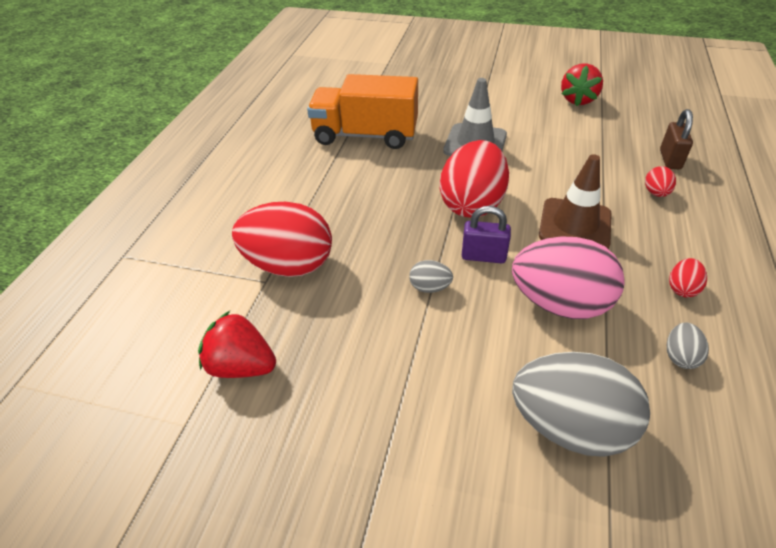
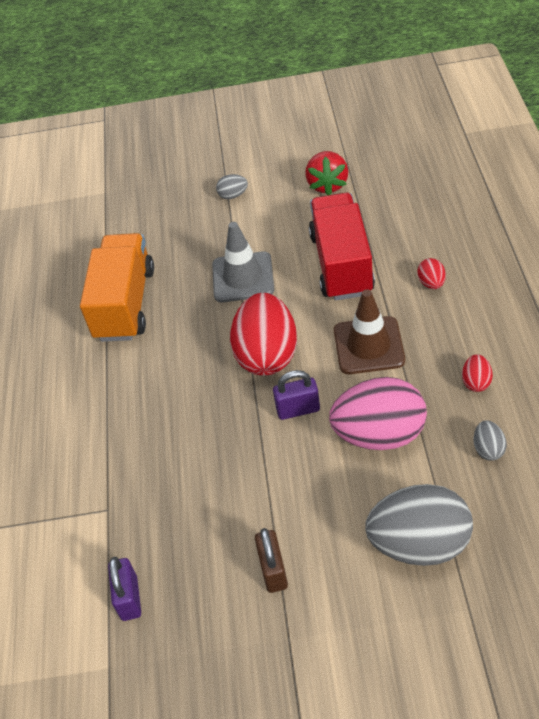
camera: 15 degrees left, 5 degrees up
(241, 366) = (129, 598): red strawberry -> purple padlock
(289, 265) = (121, 484): red egg -> none
(365, 135) = (125, 304): orange truck -> orange truck turned 105 degrees clockwise
(430, 287) = (262, 460): grey egg -> grey egg (233, 195)
(570, 156) = (341, 264): none -> red truck
(670, 159) = (435, 237): brown padlock -> brown padlock (273, 570)

